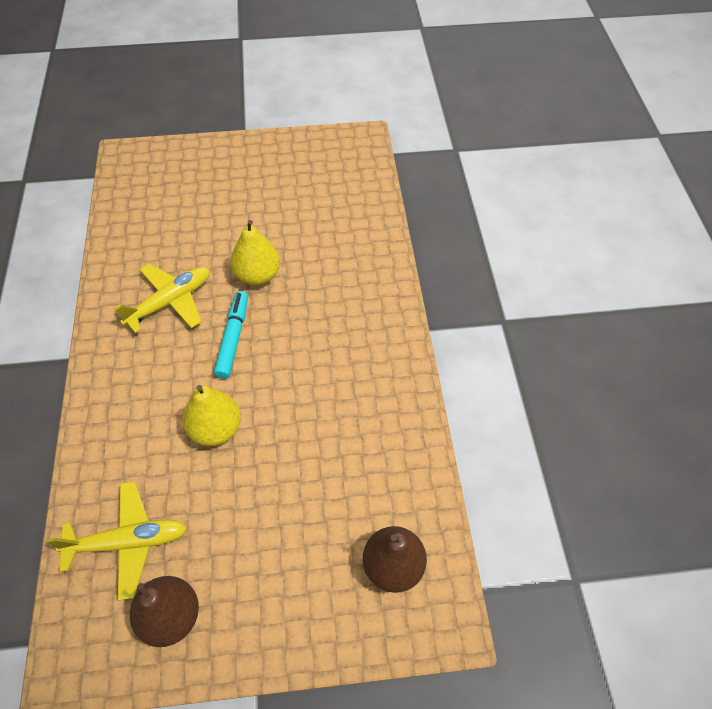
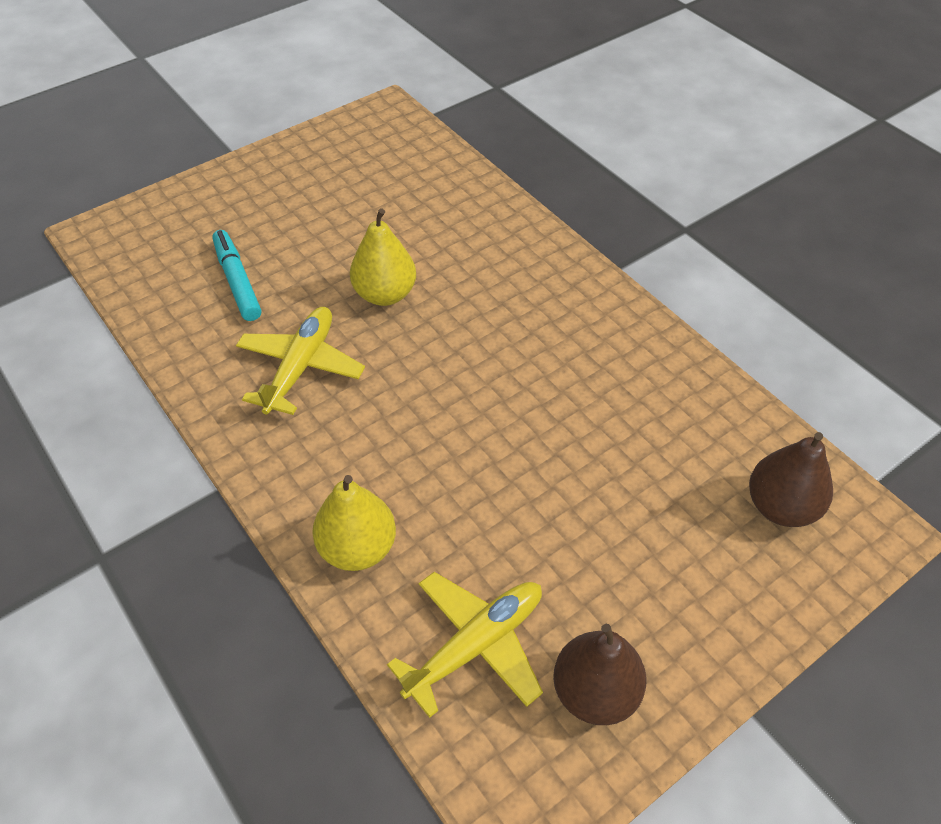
camera: 30 degrees left, 5 degrees down
(216, 429) = (475, 473): yellow pear -> yellow pear (357, 548)
(233, 338) = (412, 370): turquoise marker -> turquoise marker (237, 281)

